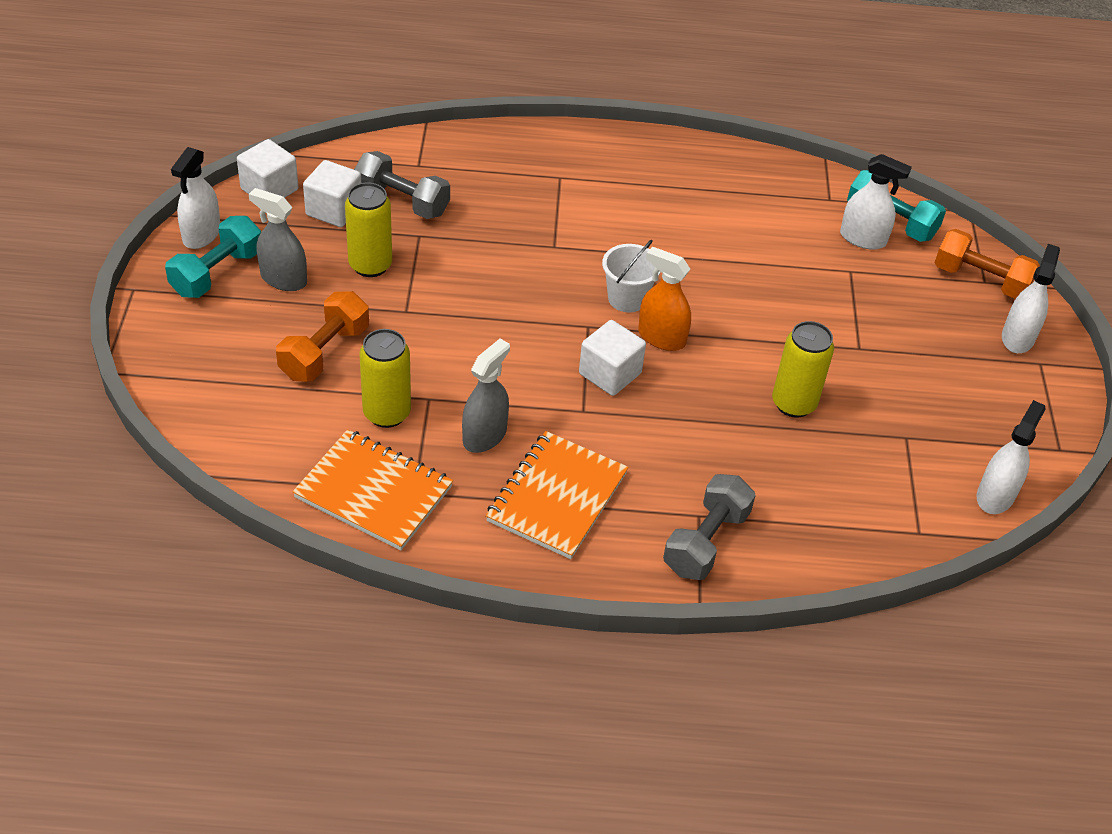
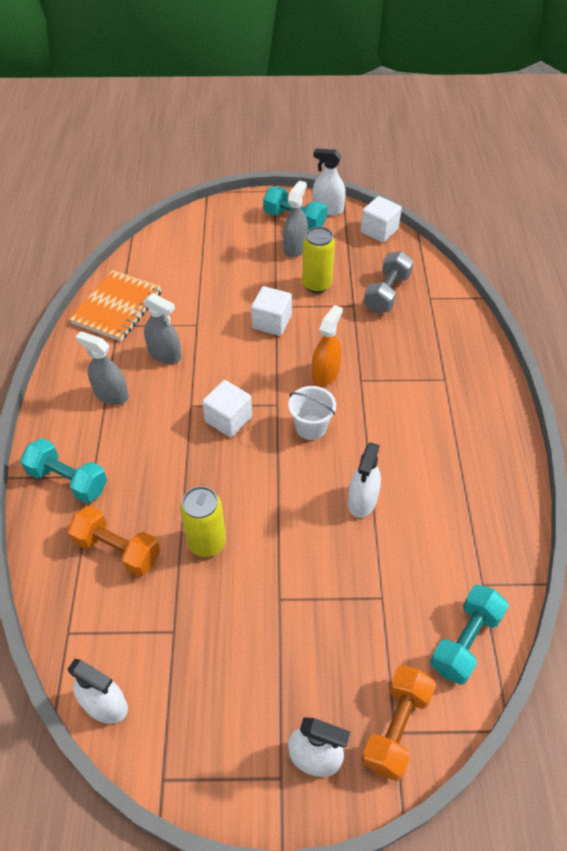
camera: 90 degrees right, 5 degrees up
(324, 352) = (232, 273): orange dumbbell -> orange dumbbell (117, 549)
(334, 210) = (367, 262): white cube -> white cube (271, 322)
(387, 413) = (182, 306): yellow can -> none
(557, 497) = (111, 394): orange notebook -> grey spray bottle
(661, 337) = (271, 450): orange spray bottle -> orange spray bottle (325, 374)
(706, 542) = (68, 480): grey dumbbell -> turquoise dumbbell
(863, 238) = (431, 612): white spray bottle -> white spray bottle (362, 500)

